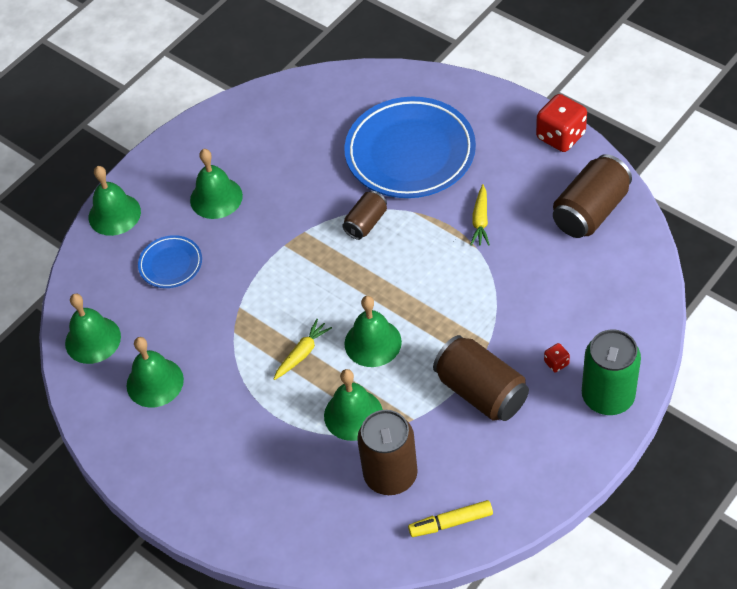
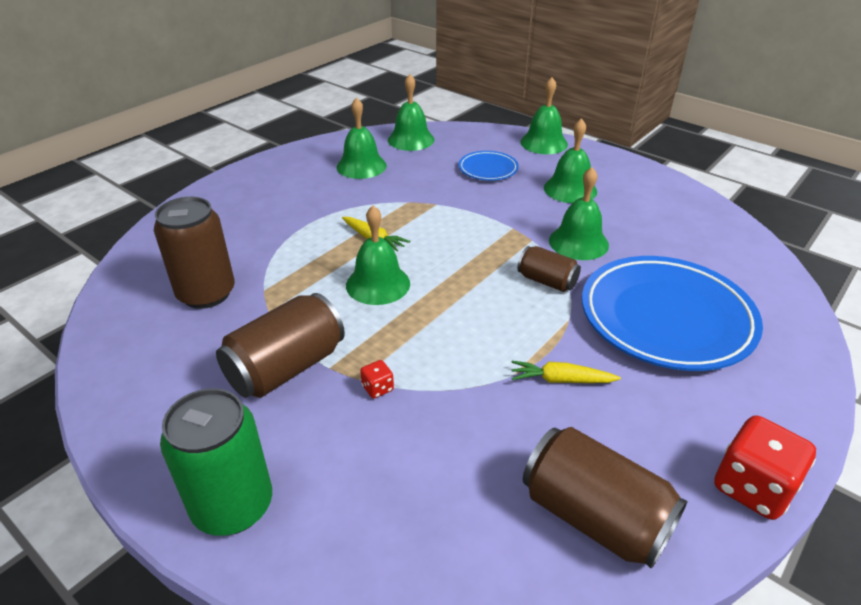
camera: 85 degrees right, 15 degrees down
(353, 414) = (290, 270): green bell -> green bell (578, 242)
(451, 522) = (124, 335): yellow marker -> none
(556, 363) = (308, 447): red dice -> red dice (377, 388)

